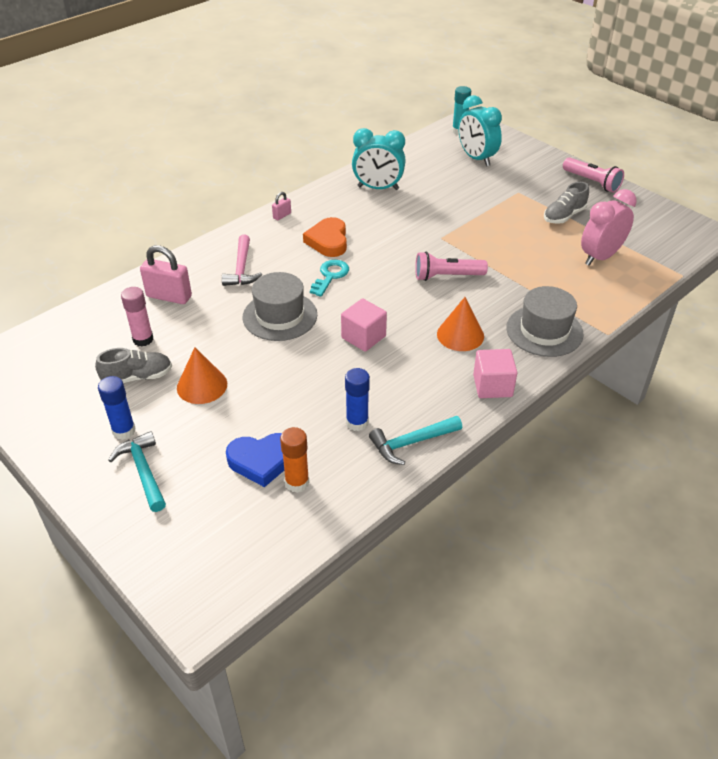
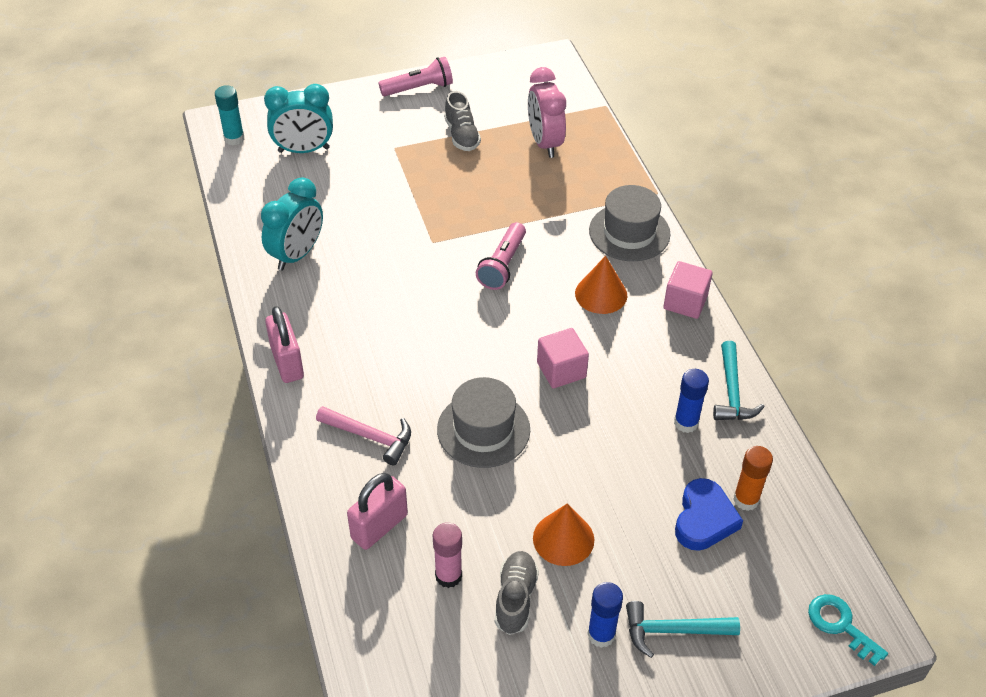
camera: 65 degrees left, 5 degrees up
(282, 215) = (287, 362): pink padlock -> pink padlock, size x2.03
(328, 241) = (371, 338): orange heart -> none
(330, 276) = (439, 360): turquoise key -> turquoise key (840, 625)

